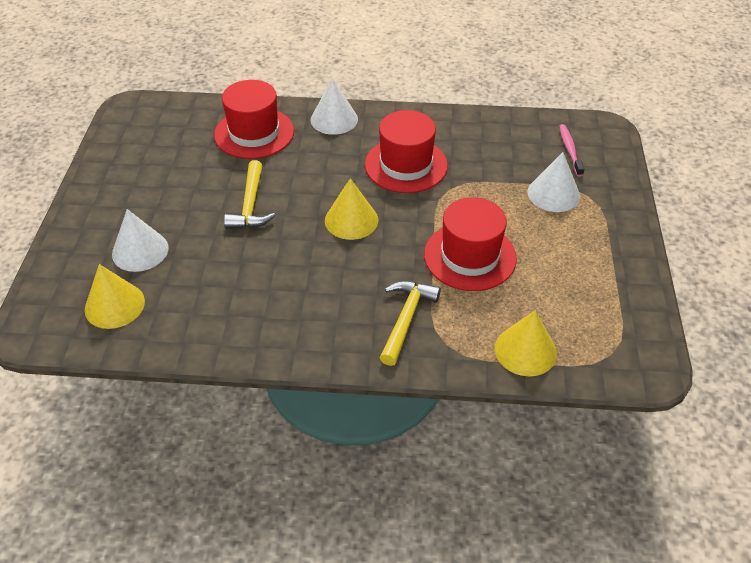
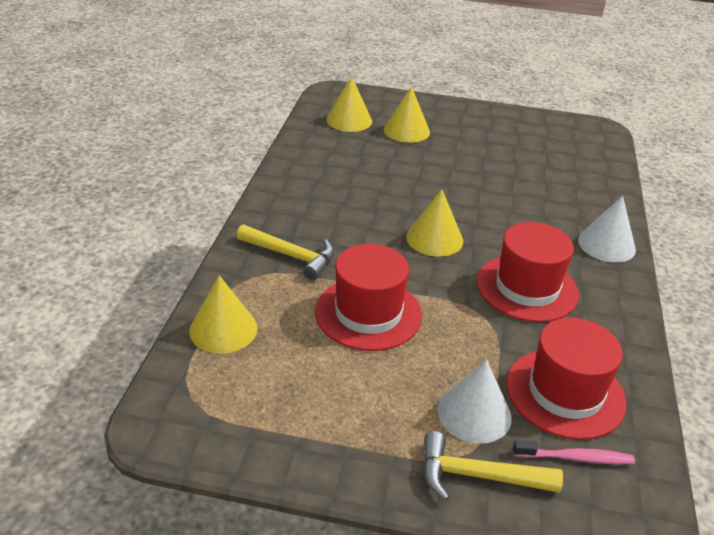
camera: 95 degrees right, 10 degrees down
(140, 251) = (406, 131): white cone -> yellow cone
(250, 205) = (460, 183): yellow hammer -> yellow hammer (478, 476)
(254, 133) = (571, 191): red hat -> red hat (565, 393)

